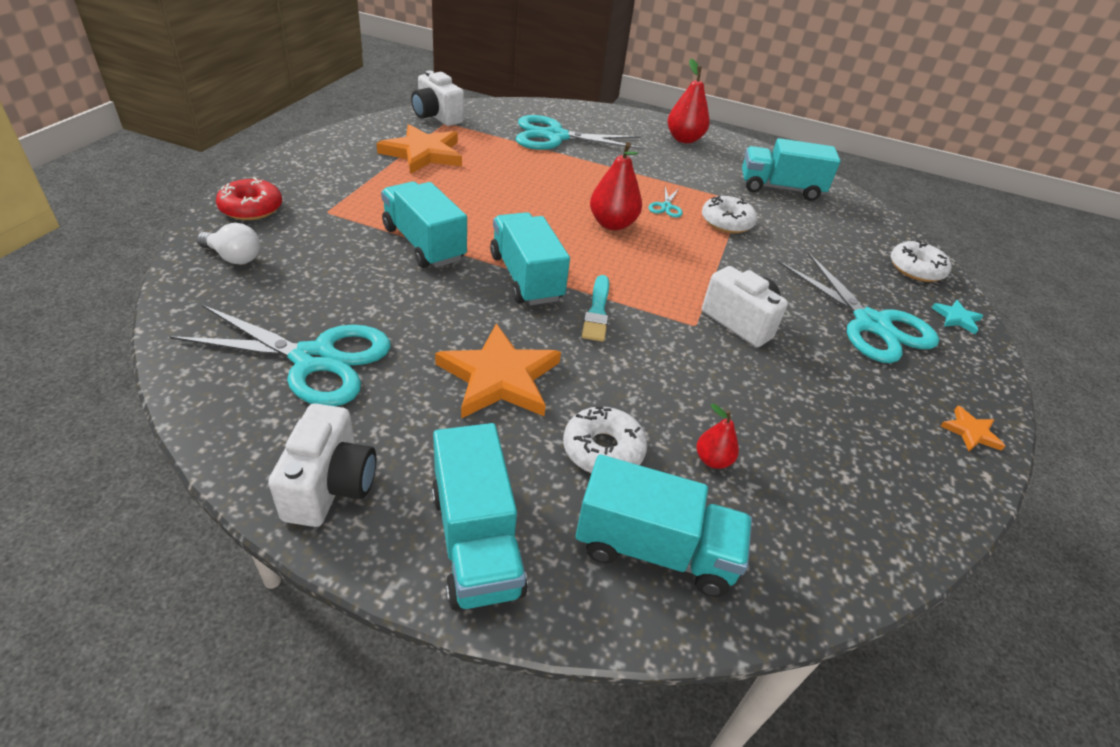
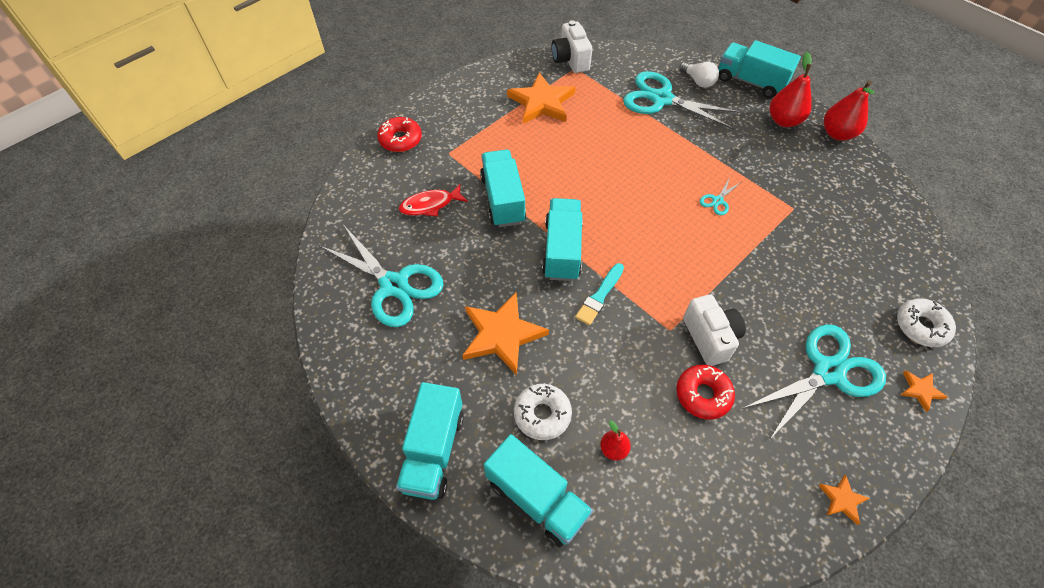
camera: 30 degrees right, 15 degrees up
(234, 257) = (375, 184): white light bulb -> white light bulb (698, 81)
(327, 265) = (430, 205): none -> red fish
(330, 486) = (369, 383): white camera -> none
(612, 224) = (659, 210): red pear -> red pear (837, 134)
(726, 222) = (764, 230): white donut -> none
(770, 376) = (703, 395): none -> red donut
(780, 188) = (844, 200): turquoise truck -> turquoise truck (750, 82)
(871, 324) = (828, 372): turquoise scissors -> turquoise scissors turned 120 degrees counterclockwise
(956, 318) = (920, 390): turquoise star -> orange star

